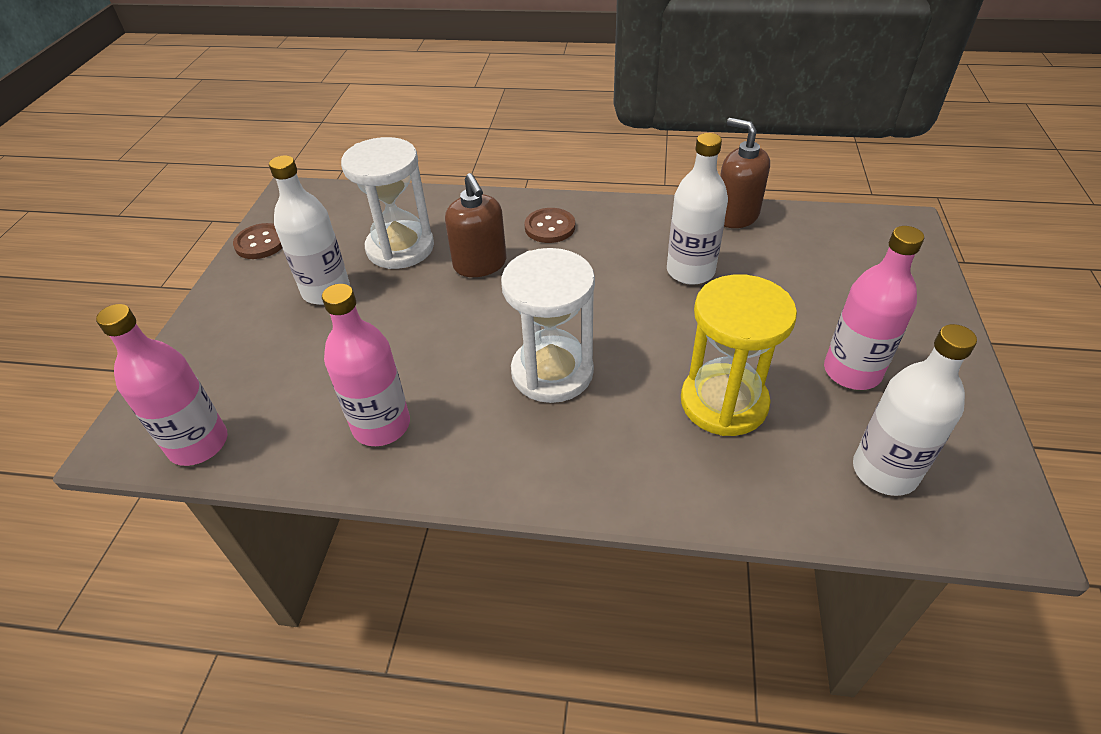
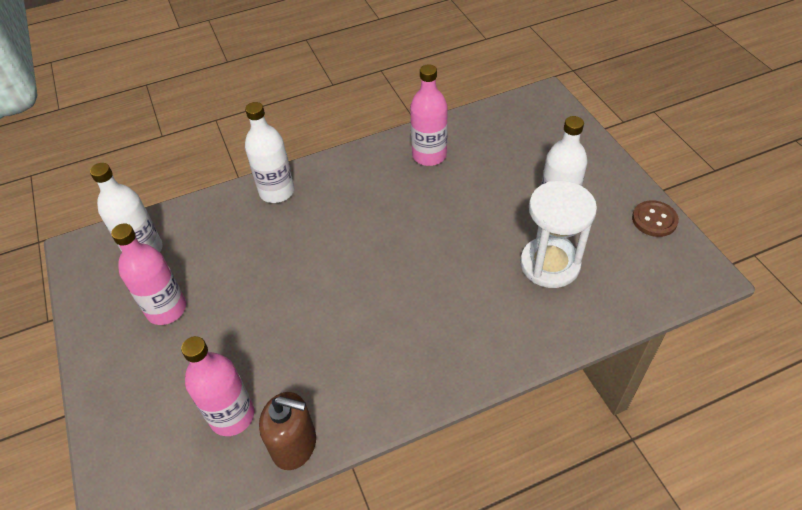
camera: 150 degrees right, 5 degrees up
(198, 444) = (508, 110): pink bottle -> pink bottle (232, 416)
(480, 264) = (475, 278): brown soap dispenser -> none
(550, 227) = (454, 343): brown button -> none
(552, 372) = (360, 223): white hourglass -> none
(690, 271) = (309, 349): white bottle -> white bottle (277, 191)
(723, 402) = (245, 250): yellow hourglass -> none

